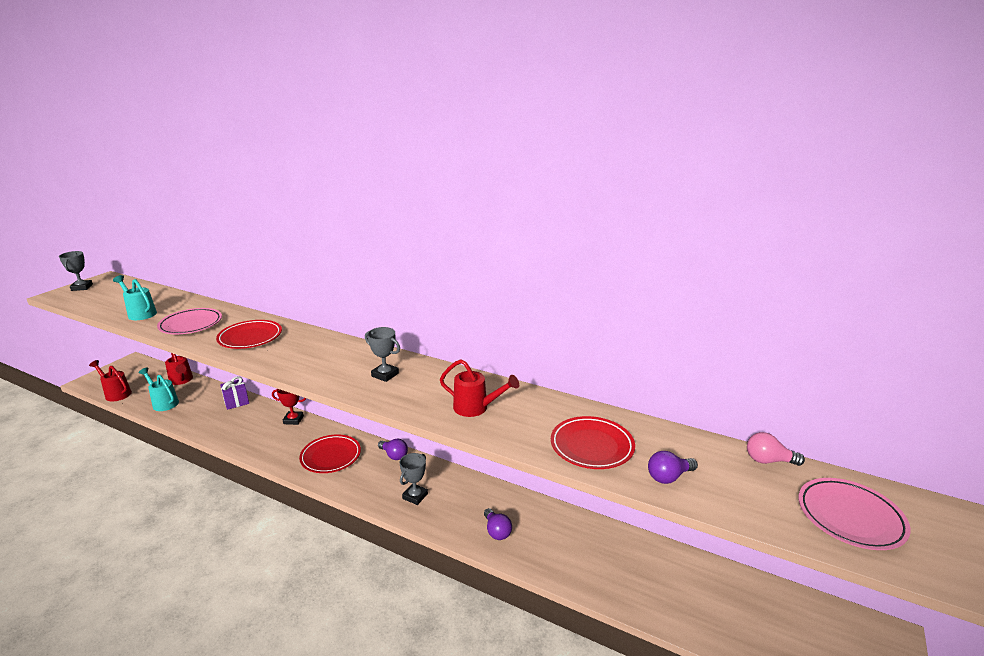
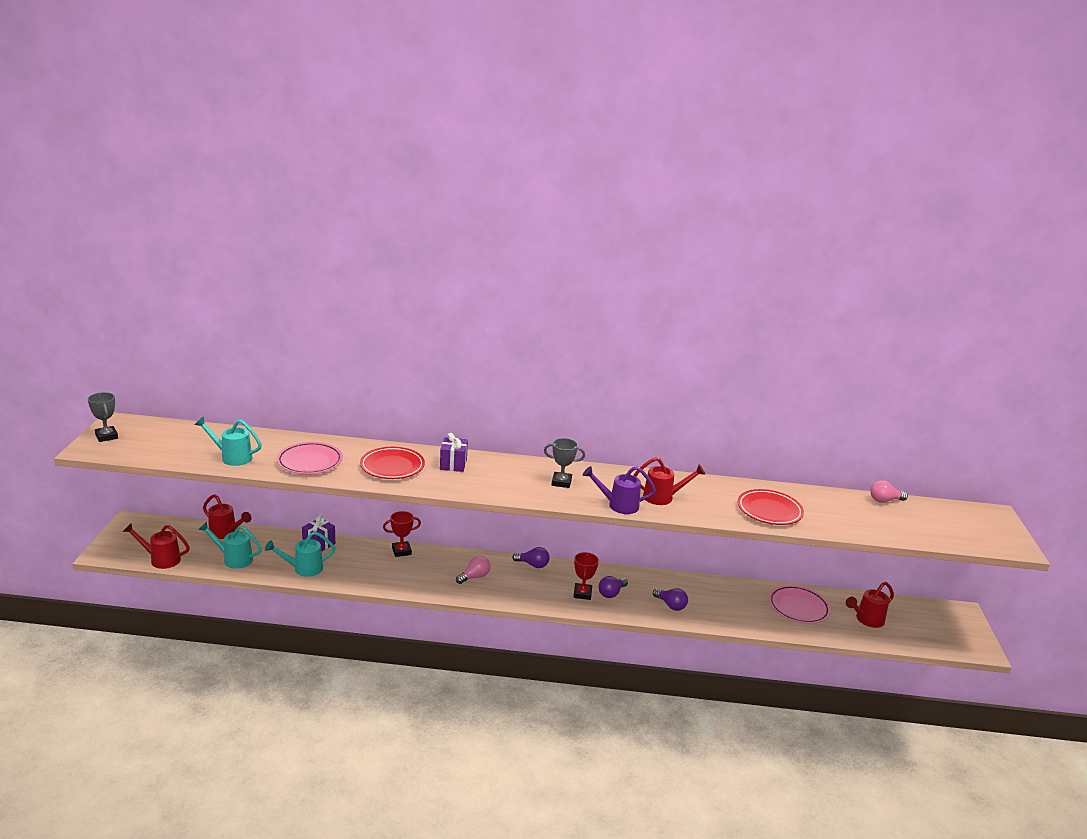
camera: 25 degrees left, 0 degrees up
(203, 421) = (303, 569): none -> turquoise watering can
(304, 343) = (453, 464): none -> purple gift
(331, 456) = (474, 577): red plate -> pink light bulb
(415, 496) = (582, 593): grey trophy -> red trophy
(417, 408) = (618, 505): none -> purple watering can
(668, 477) = (833, 522): purple light bulb -> purple light bulb (611, 593)
(734, 611) = (866, 620): none -> red watering can
(850, 517) = (947, 526): pink plate -> pink plate (798, 607)

